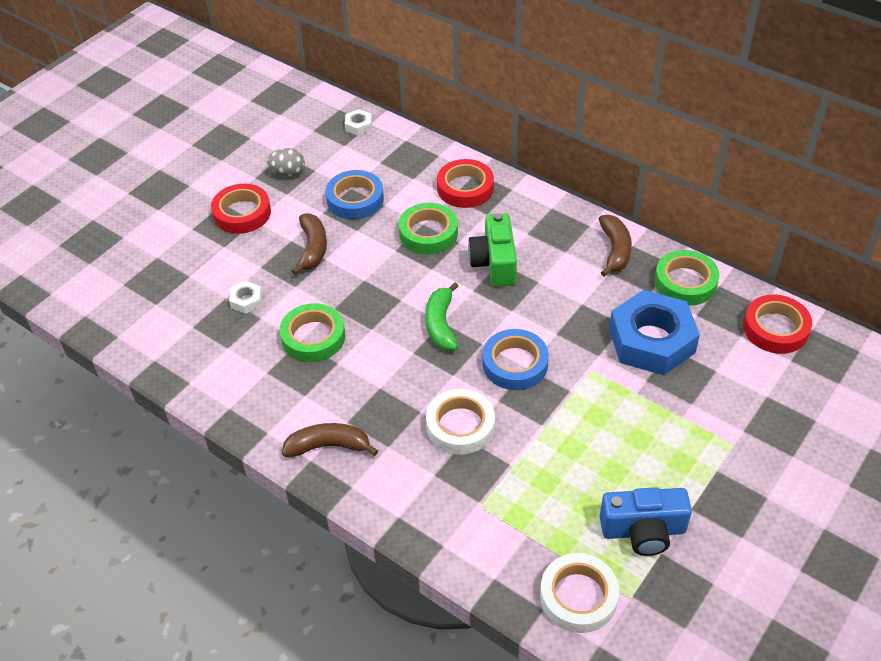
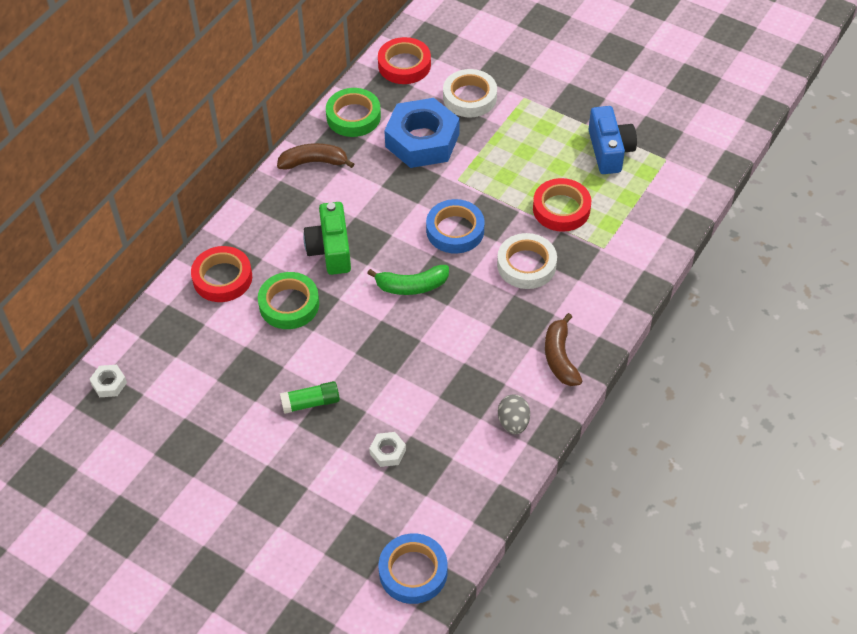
camera: 95 degrees left, 5 degrees up
(242, 213) = (254, 479): red tape -> red tape (561, 209)
(288, 173) = (187, 444): grey egg -> grey egg (513, 423)
(312, 248) = (311, 403): brown banana -> green glue stick
(313, 337) = (434, 386): green tape -> none
(355, 199) = (235, 373): blue tape -> blue tape (413, 571)
(494, 262) = (330, 249): green camera -> green camera turned 90 degrees clockwise
(578, 596) = (671, 187): white tape -> white tape (469, 97)

